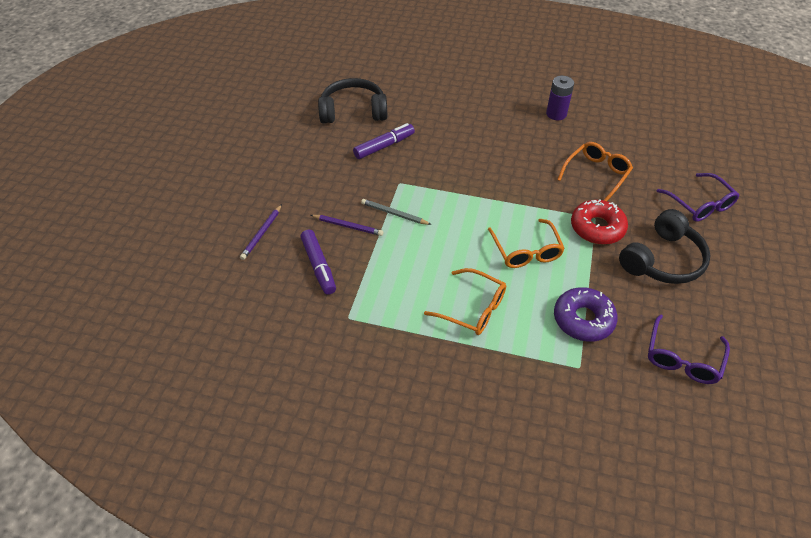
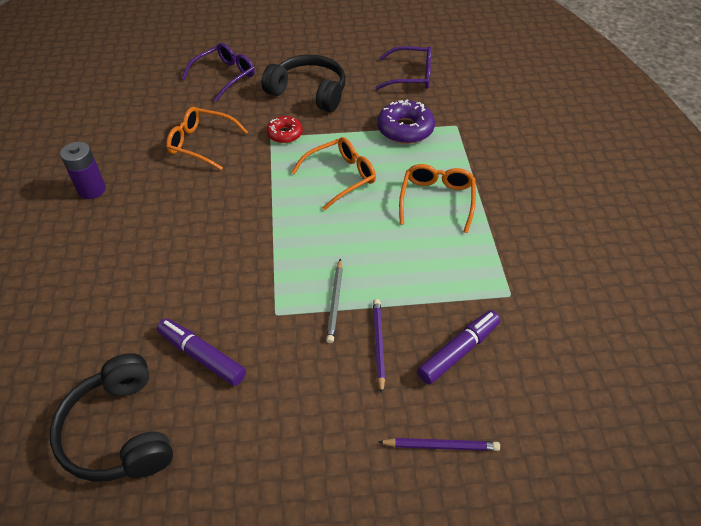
camera: 110 degrees left, 0 degrees up
(597, 228) = (285, 134): red donut -> red donut, size x0.63

